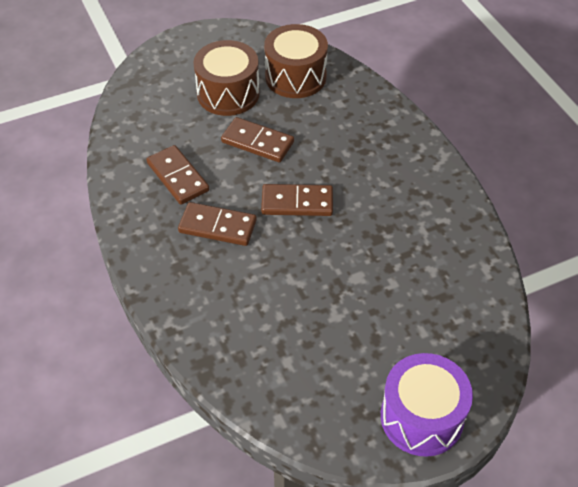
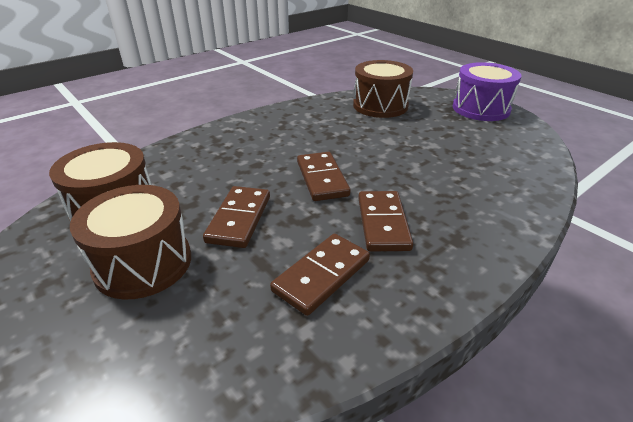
camera: 105 degrees left, 15 degrees down
(454, 300) = (380, 106): none -> brown drum

